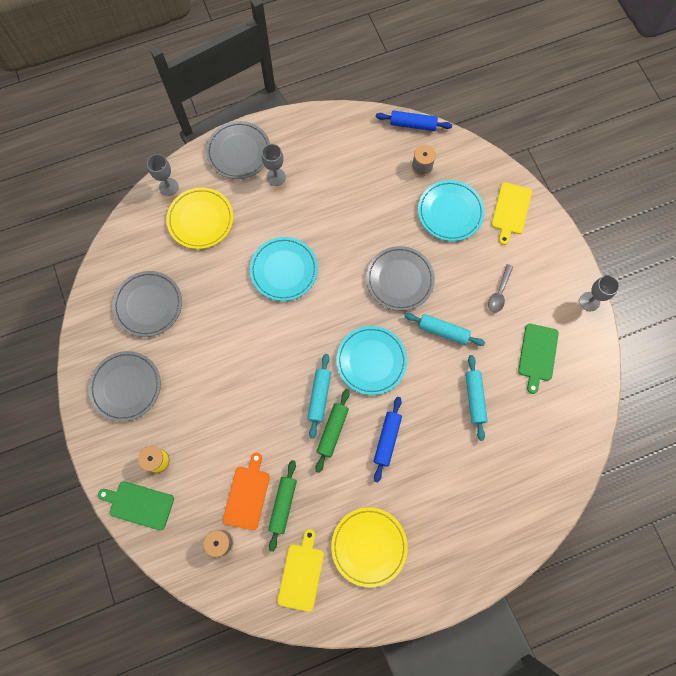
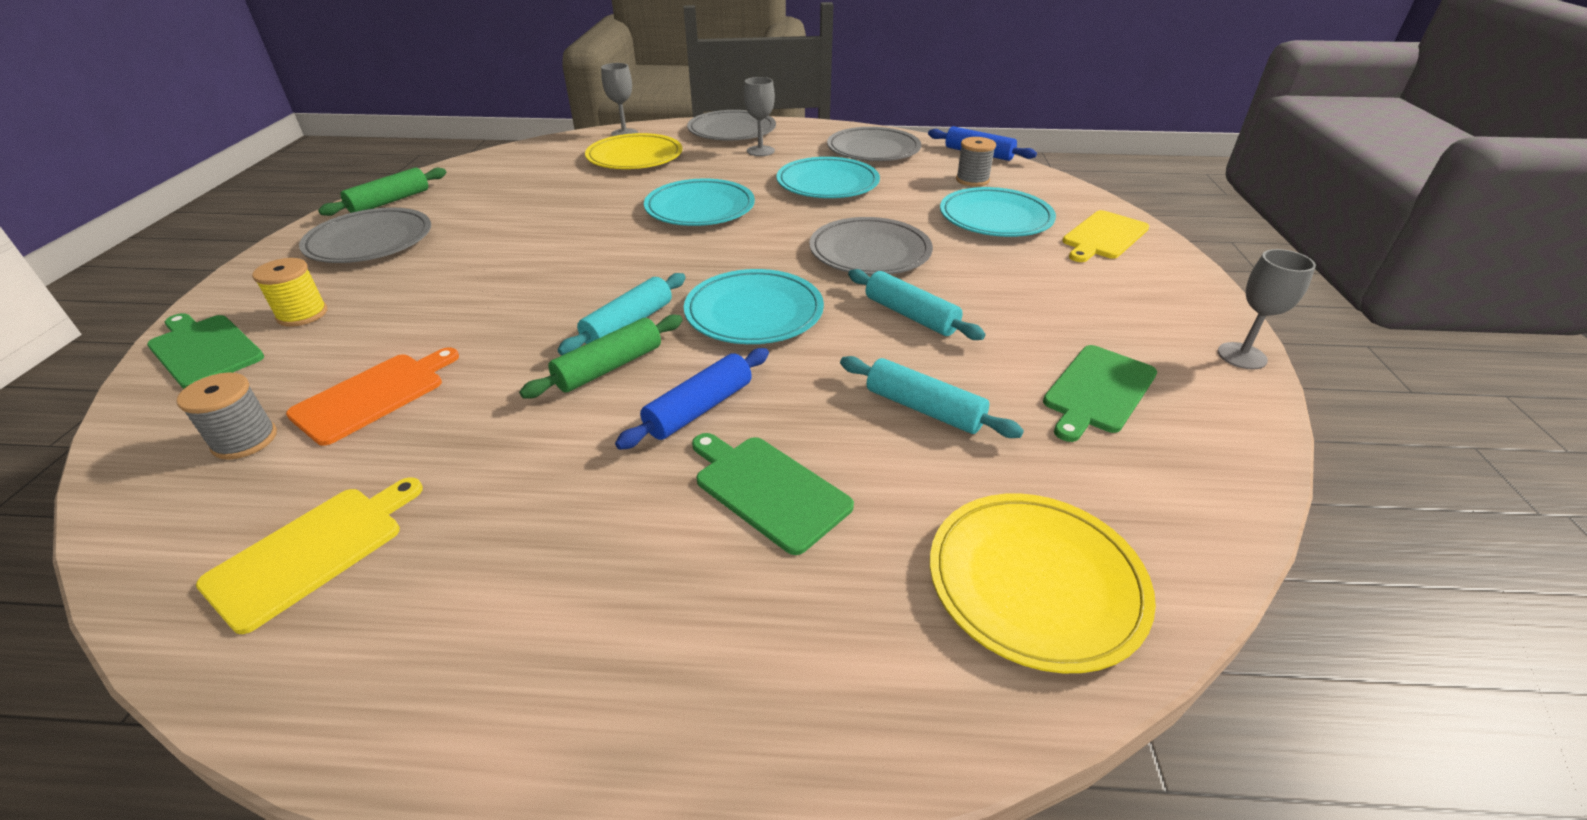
camera: 25 degrees right, 35 degrees down
(148, 305) = (493, 193): grey plate -> grey plate (873, 150)
(283, 505) = (414, 430): green rolling pin -> green rolling pin (390, 201)
(340, 207) = (827, 183): none -> turquoise plate
(369, 546) = (502, 562): yellow plate -> yellow plate (1035, 583)
(437, 471) = (768, 489): none -> green cutting board
(474, 398) = (924, 409): turquoise rolling pin -> turquoise rolling pin turned 75 degrees counterclockwise
(499, 293) = (1045, 303): grey spoon -> none

